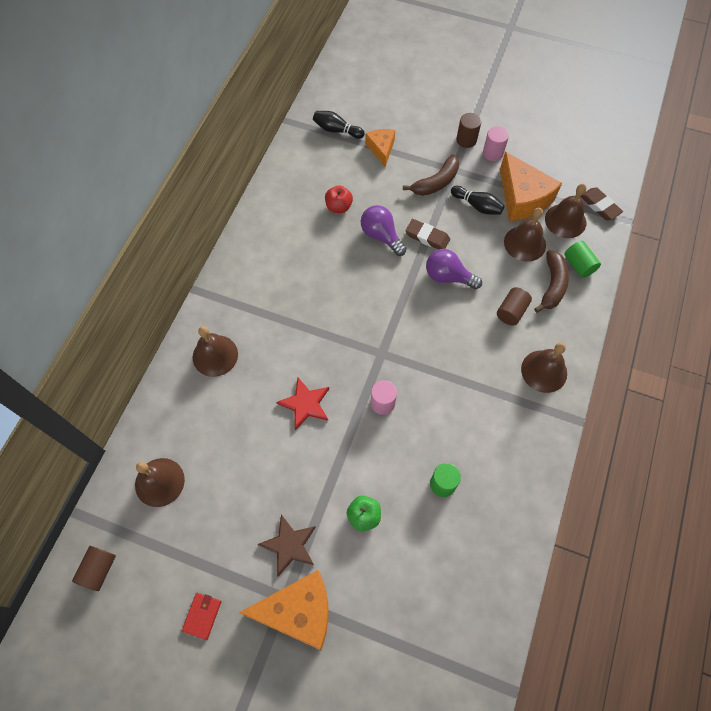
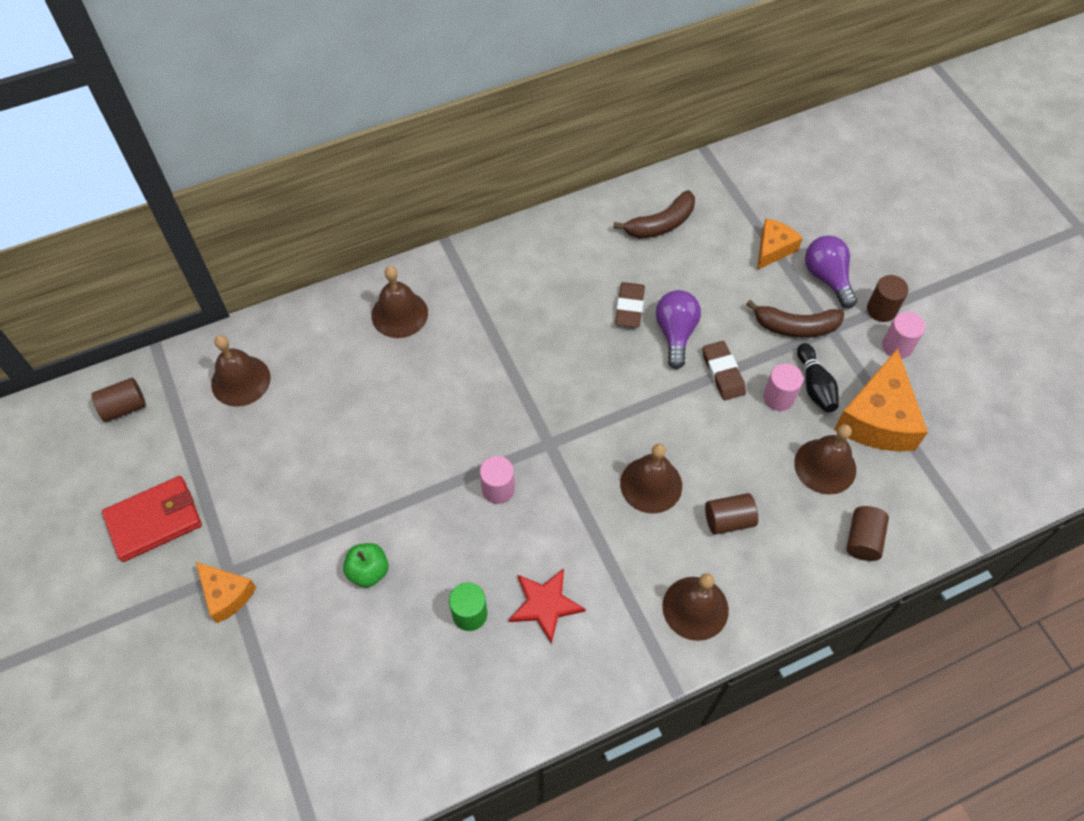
camera: 45 degrees right, 5 degrees down
(202, 615) = (154, 520): red wallet -> red wallet, size x1.83
(289, 545) = (280, 533): brown star -> none
(298, 611) = (226, 595): orange cheese -> orange cheese, size x0.57
(305, 404) = (428, 426): red star -> red star (545, 604)
(337, 130) = (746, 196): black bowling pin -> none
(338, 207) = (664, 272): red apple -> none
(448, 277) = (700, 429): purple light bulb -> purple light bulb (827, 278)
(467, 227) = (778, 397): none -> pink cylinder
(552, 285) = (806, 534): brown banana -> brown banana (661, 224)
(565, 220) = (902, 482): brown bell -> brown bell (651, 484)
(578, 265) = (863, 539): green cylinder -> brown cylinder
(599, 206) = (965, 500): brown eraser -> brown eraser (629, 307)

